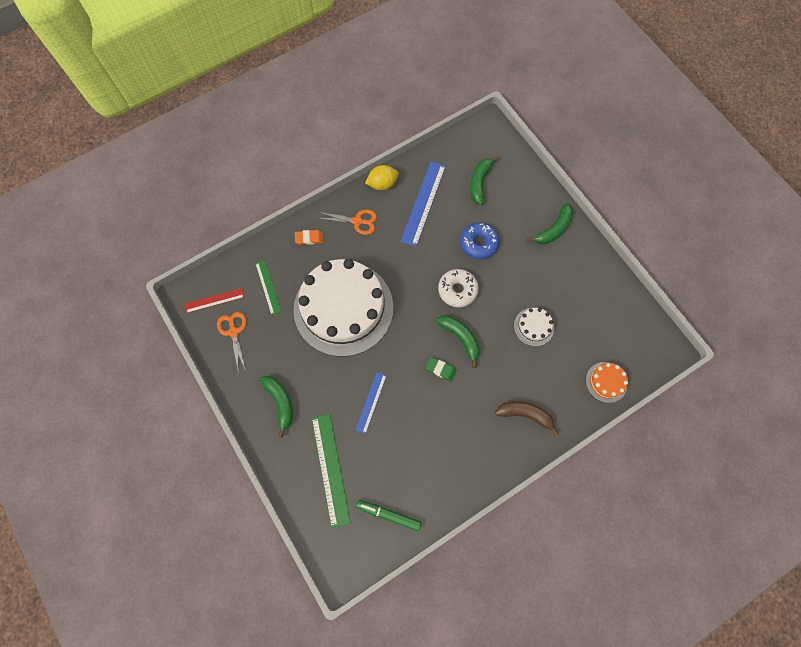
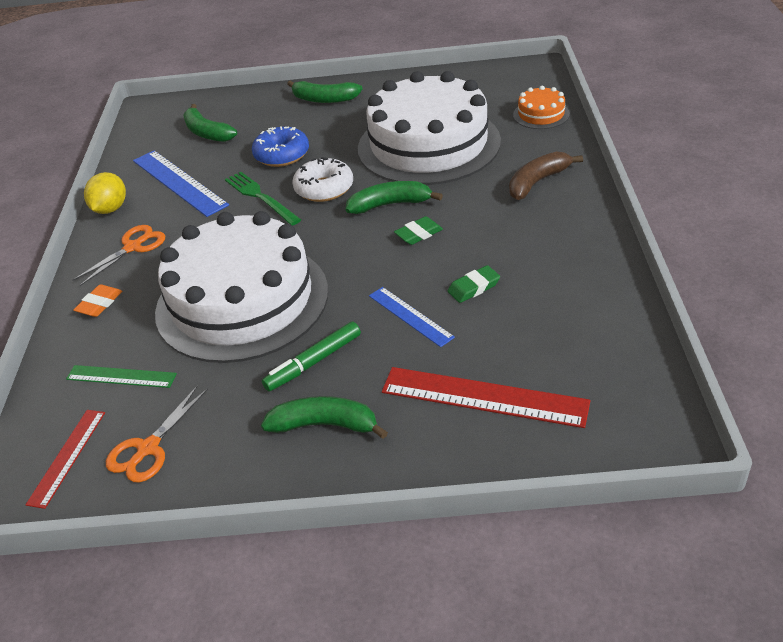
camera: 55 degrees left, 30 degrees down
(234, 332) = (148, 448): orange scissors -> orange scissors turned 75 degrees counterclockwise
(330, 469) = (483, 397): green ruler -> red ruler
(389, 515) = (601, 351): green marker -> green marker (314, 362)
(409, 424) = (474, 287): none -> green eraser
(432, 259) = (260, 197): none -> green fork
(533, 327) = (428, 144): white cake -> white cake, size x2.49
(553, 229) = (324, 99): green banana -> green banana turned 120 degrees clockwise

